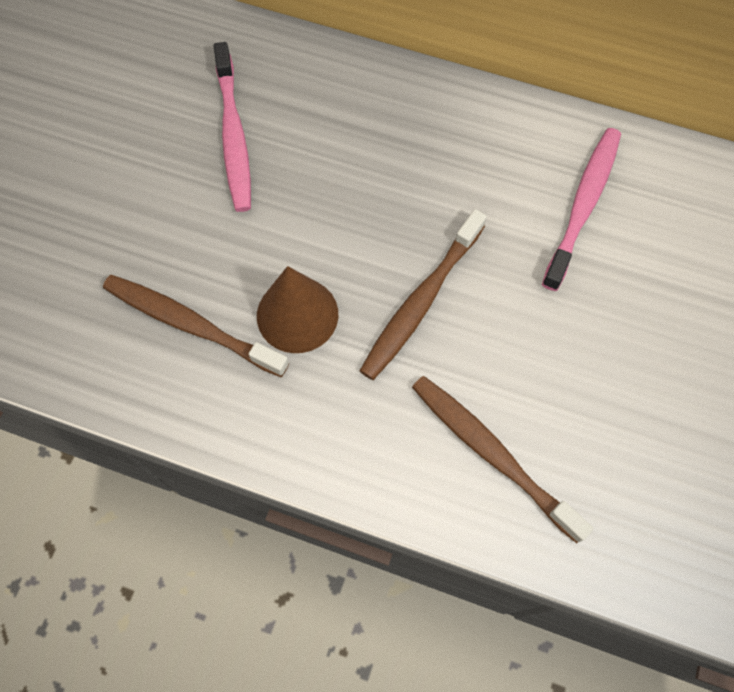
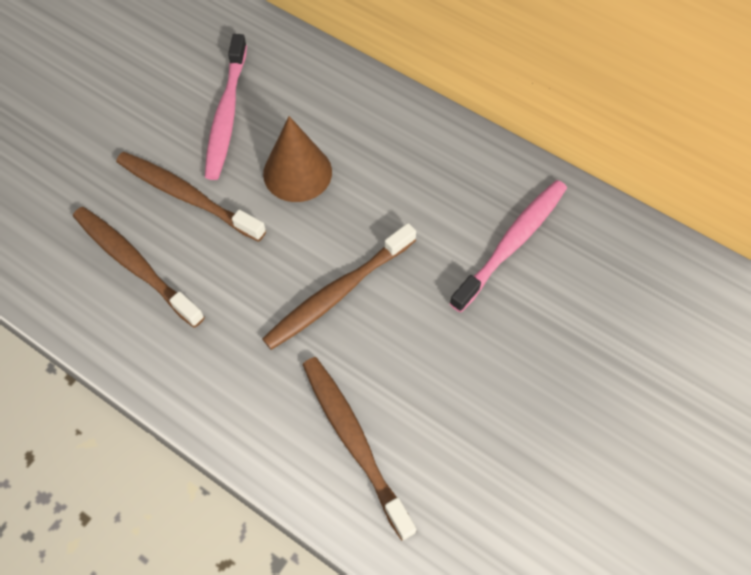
camera: 15 degrees right, 5 degrees down
(222, 235) = (187, 196): none -> brown toothbrush
(297, 315) = (227, 278): brown cone -> brown cone (297, 172)

